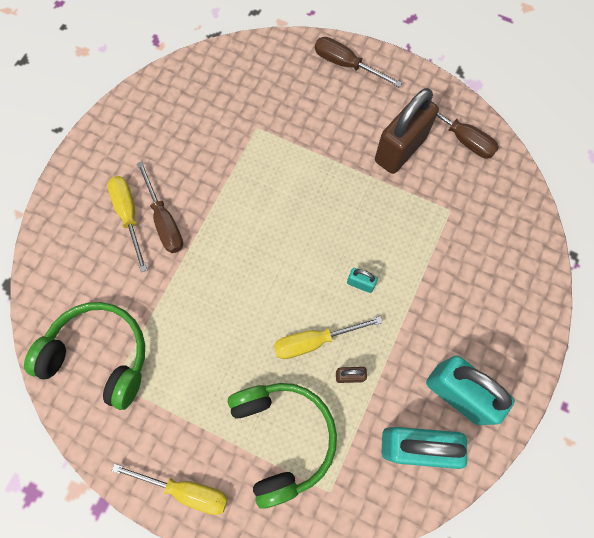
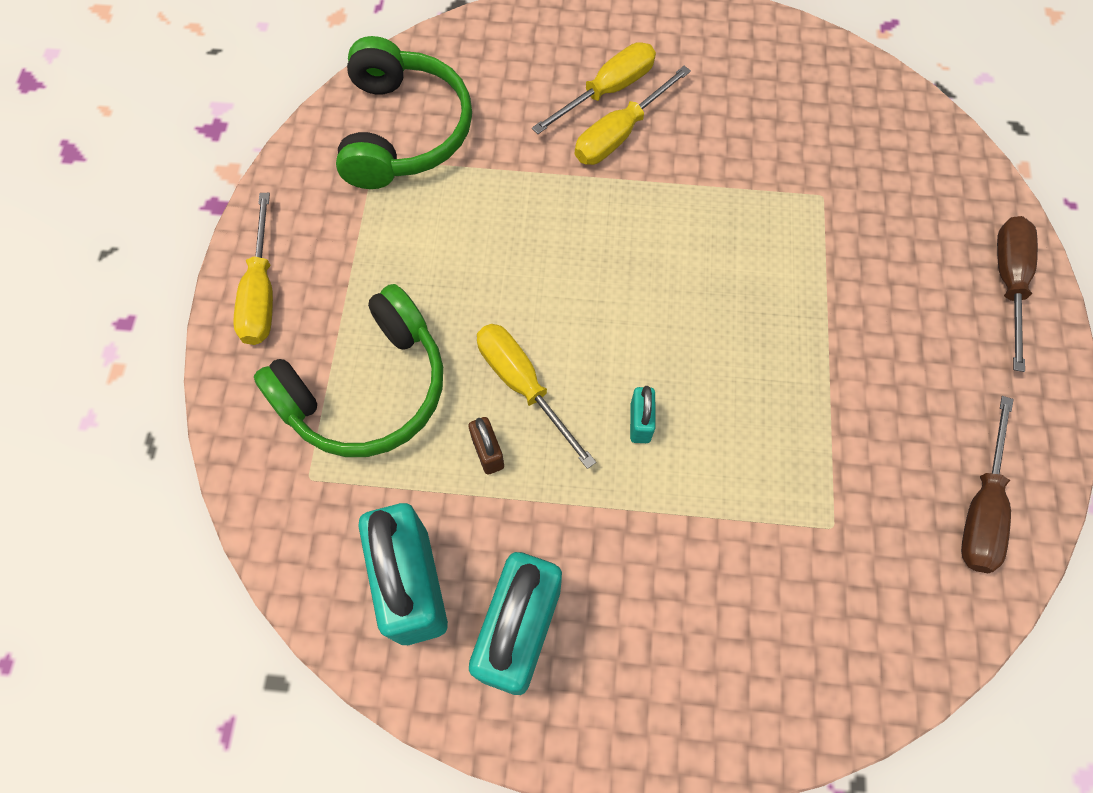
camera: 70 degrees right, 5 degrees down
(164, 221) = (619, 134): brown screwdriver -> yellow screwdriver
(400, 149) = (901, 413): brown padlock -> none

